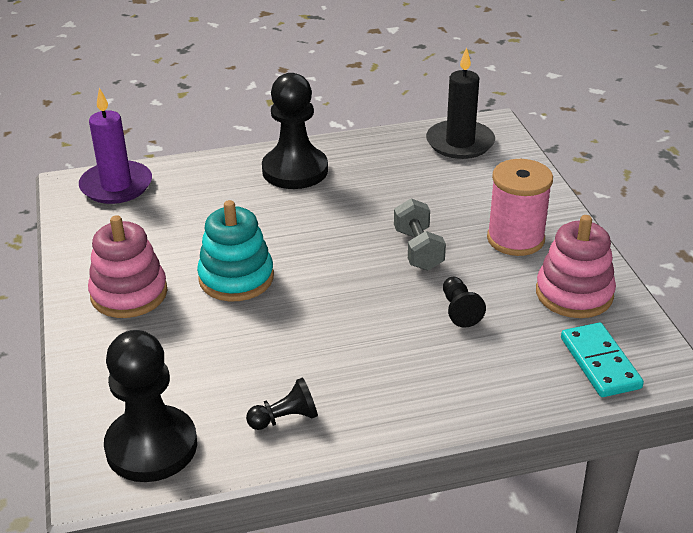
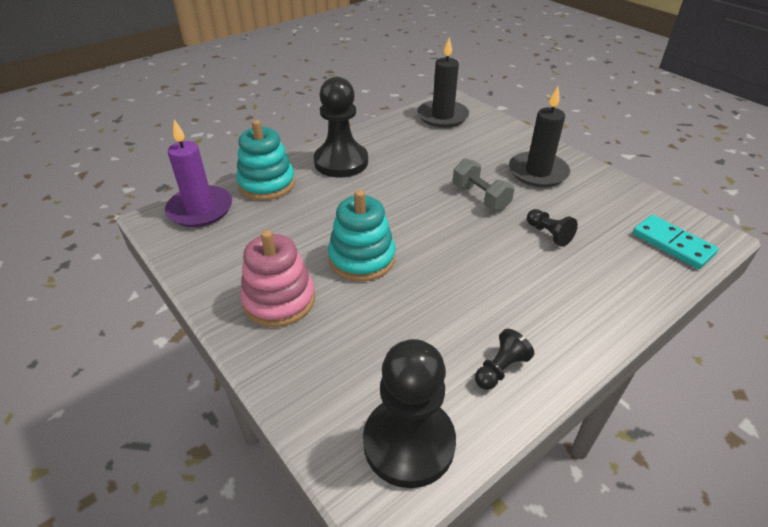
camera: 25 degrees left, 5 degrees up
(199, 175) = (267, 184): none -> turquoise stacking toy
(515, 239) = (538, 172): pink spool -> black candle
(574, 294) = (609, 200): pink stacking toy -> none

